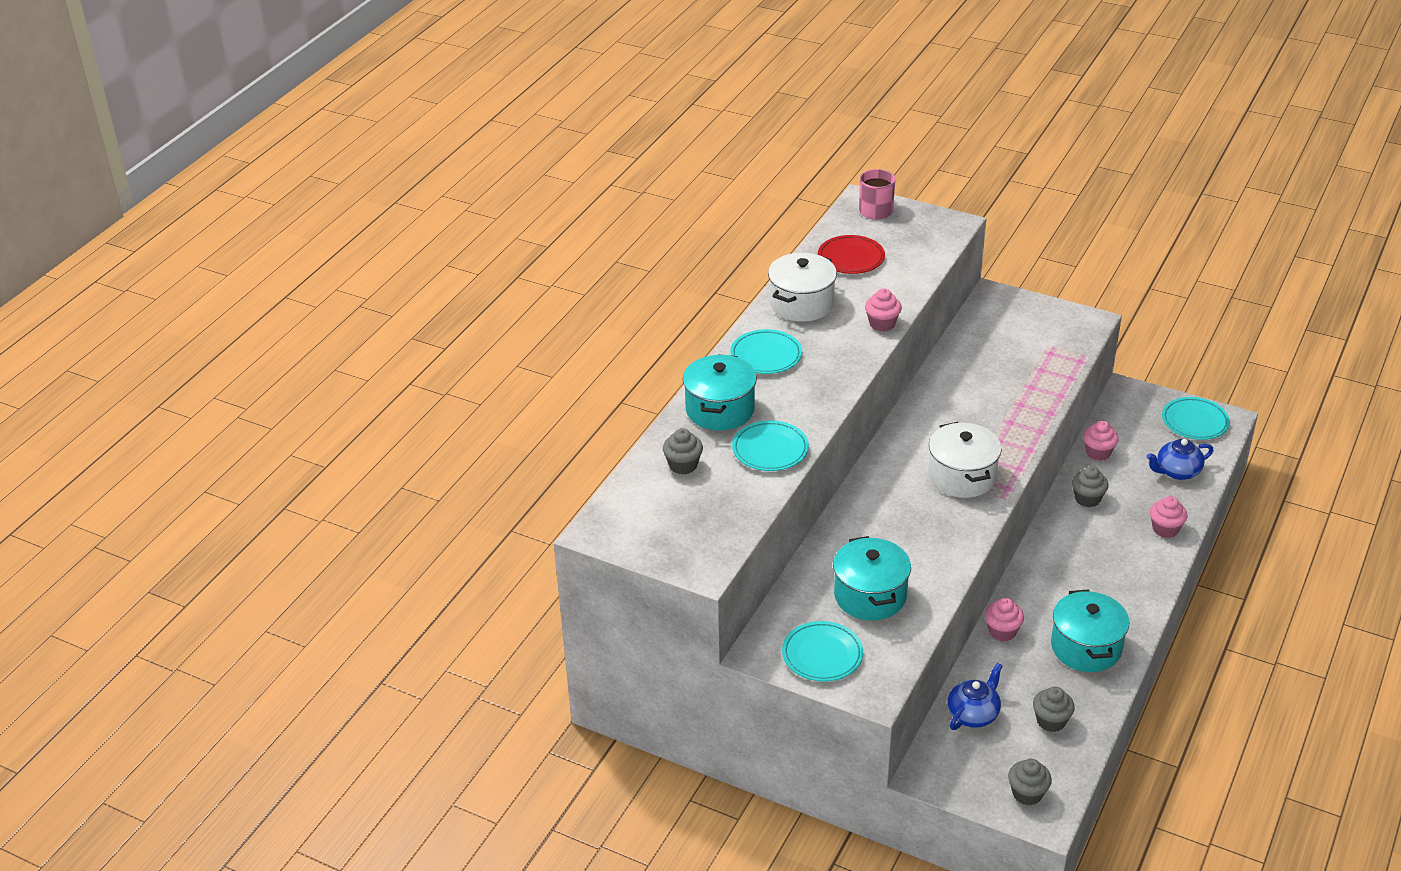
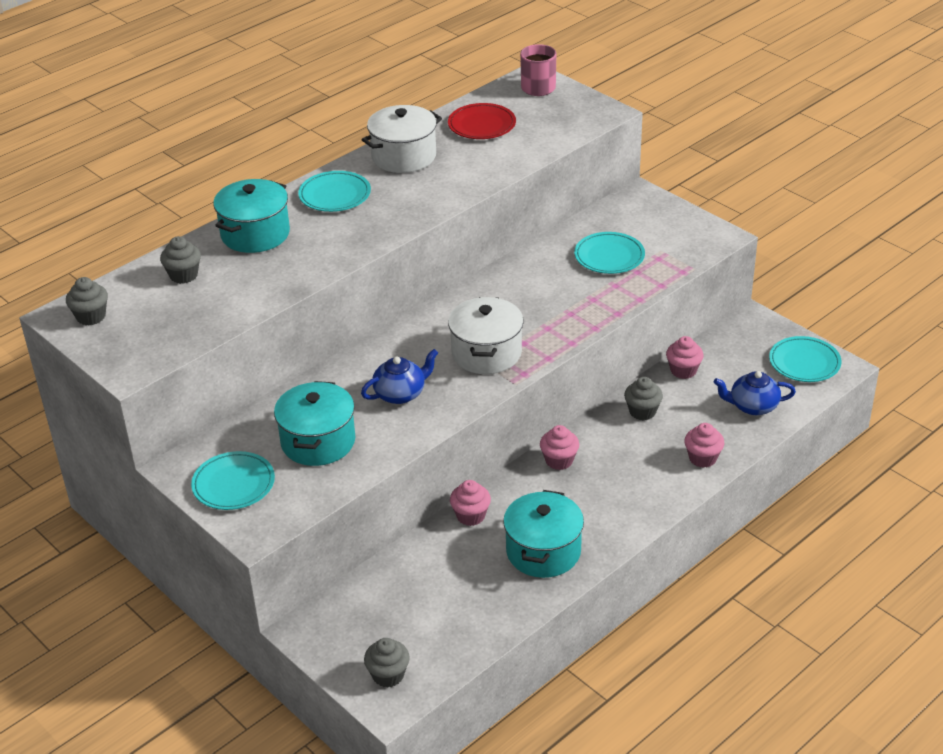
camera: 20 degrees right, 0 degrees up
(770, 449) = (272, 278): turquoise plate -> turquoise plate (609, 256)
(882, 324) = (465, 188): pink cupcake -> pink cupcake (559, 460)
(973, 714) = (389, 586): blue teapot -> blue teapot (400, 394)
(1051, 721) = (459, 612): grey cupcake -> grey cupcake (91, 316)

